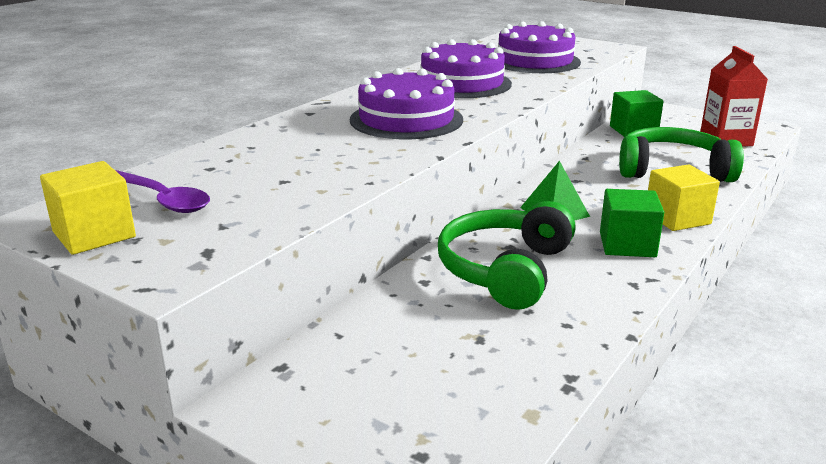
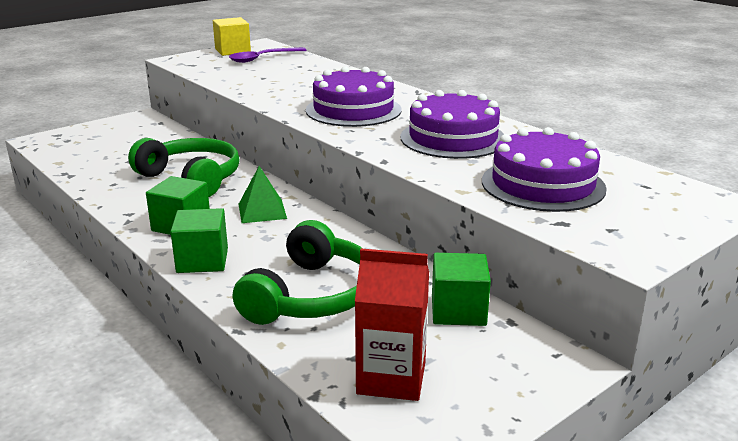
camera: 105 degrees right, 0 degrees up
(677, 218) = (202, 260): yellow cube -> green cube

